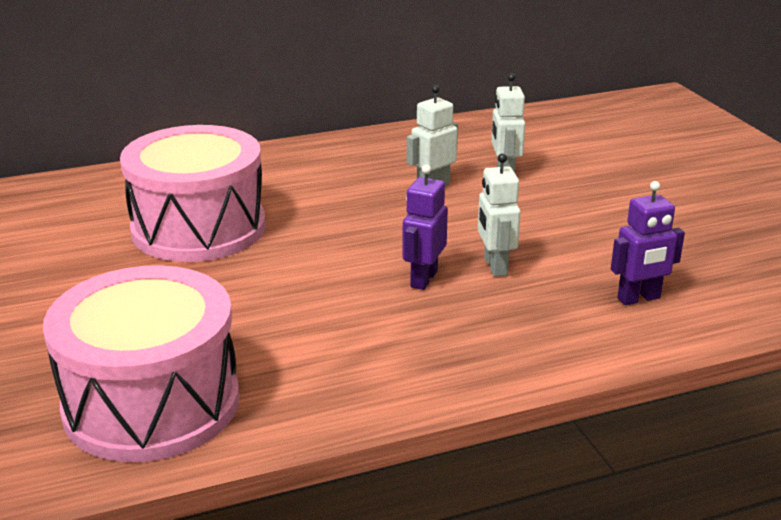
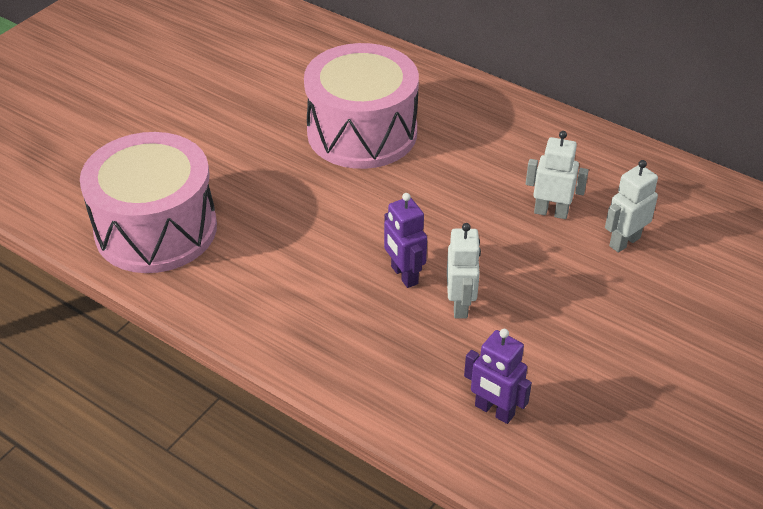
camera: 55 degrees right, 15 degrees up
(423, 279) = (404, 275): purple robot -> purple robot turned 105 degrees counterclockwise
(495, 266) = (460, 305): white robot -> white robot turned 135 degrees clockwise

